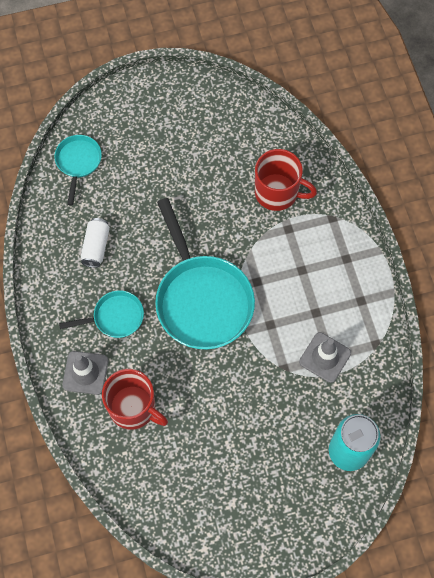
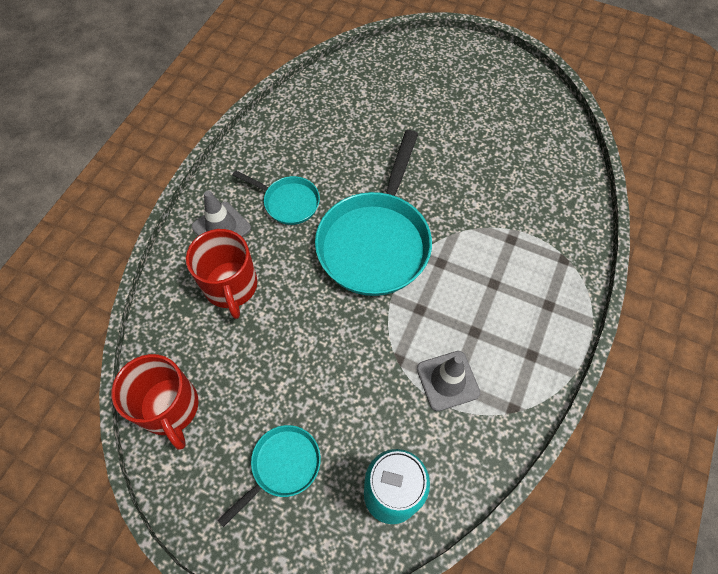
camera: 40 degrees right, 5 degrees down
(78, 162) = (372, 70): turquoise pan -> turquoise pan (282, 466)
(96, 247) = (326, 139): white can -> none
(277, 193) = (527, 202): red mug -> red mug (170, 408)

